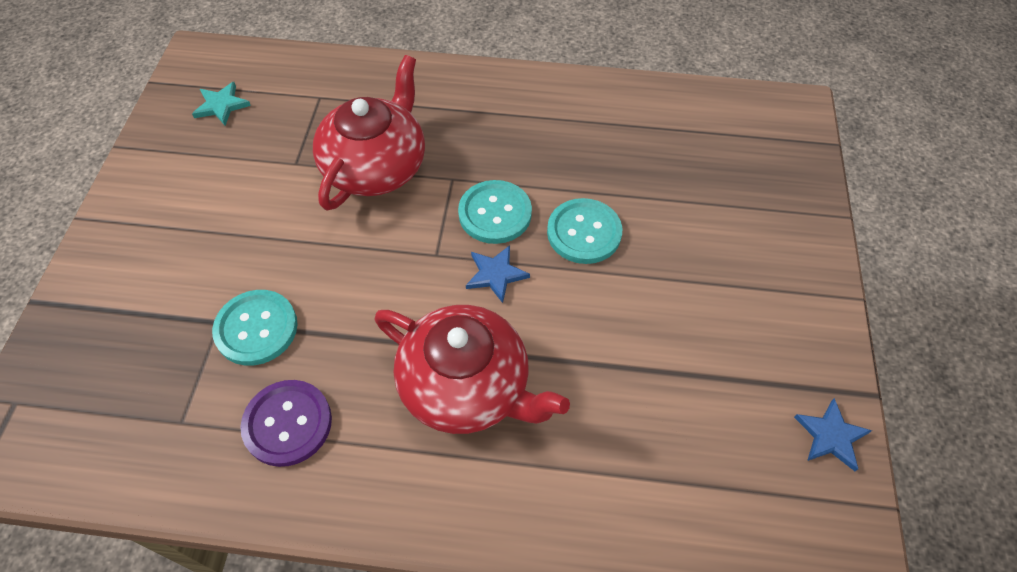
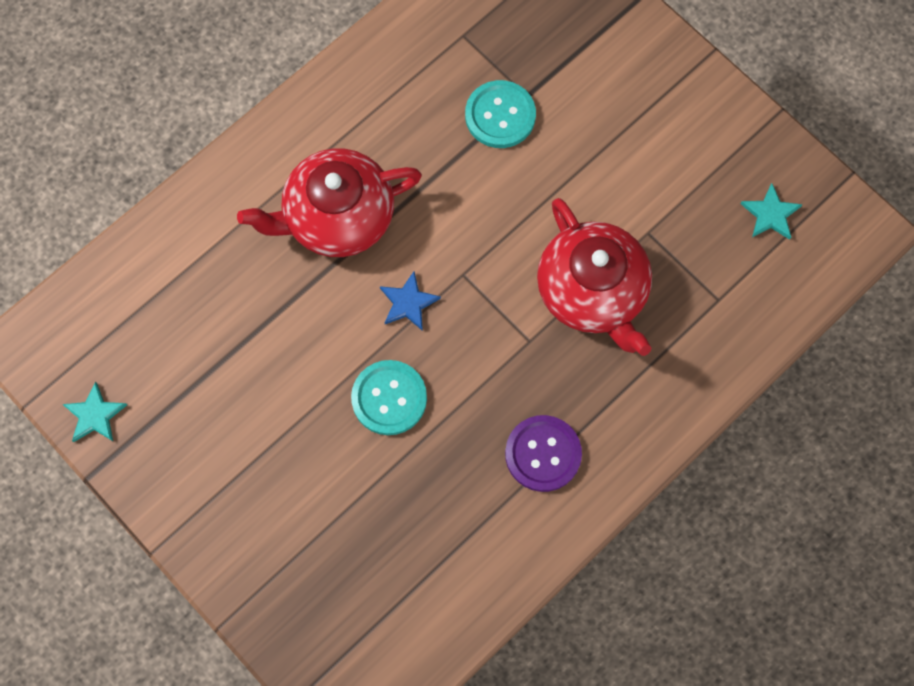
camera: 130 degrees right, 15 degrees up
(287, 424) = (407, 94): purple button -> purple button (543, 454)
(495, 213) = (465, 346): turquoise button -> none
(831, 436) = (95, 415): blue star -> turquoise star

